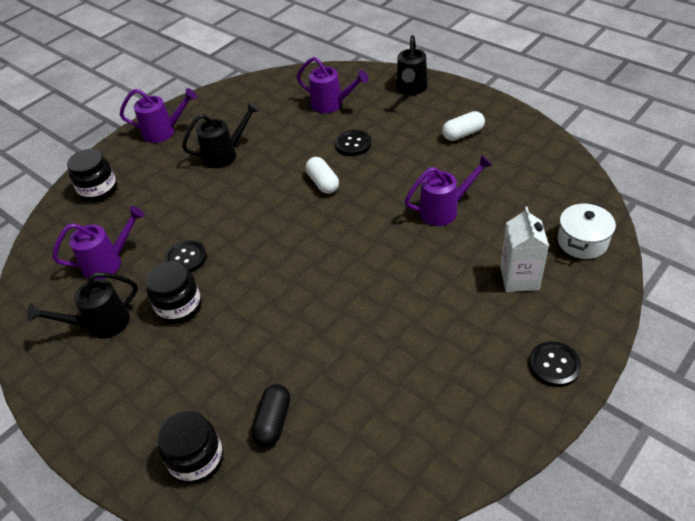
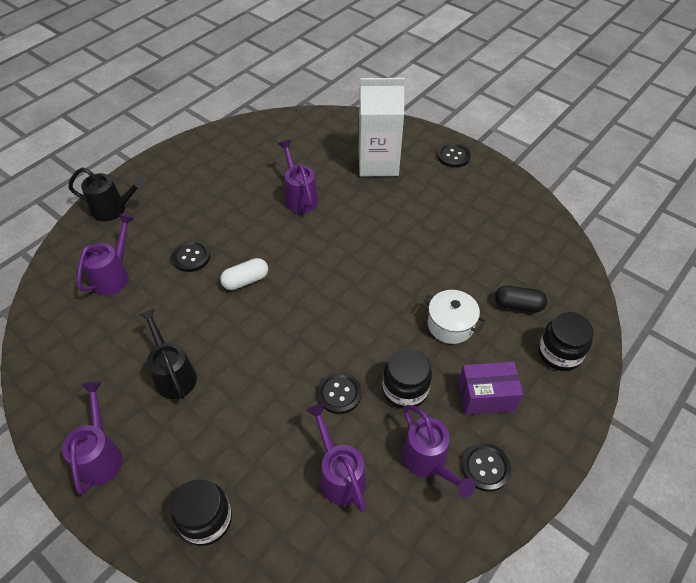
camera: 95 degrees left, 5 degrees up
(82, 370) = (485, 467): none -> black button
(101, 324) = (428, 462): black watering can -> purple watering can
(157, 376) = (486, 396): none -> purple box
(462, 134) = (201, 179): white capsule -> none
(519, 278) = (378, 163): white carton -> white carton, size x1.57
(582, 241) = (344, 129): white pot -> white pot (450, 325)

